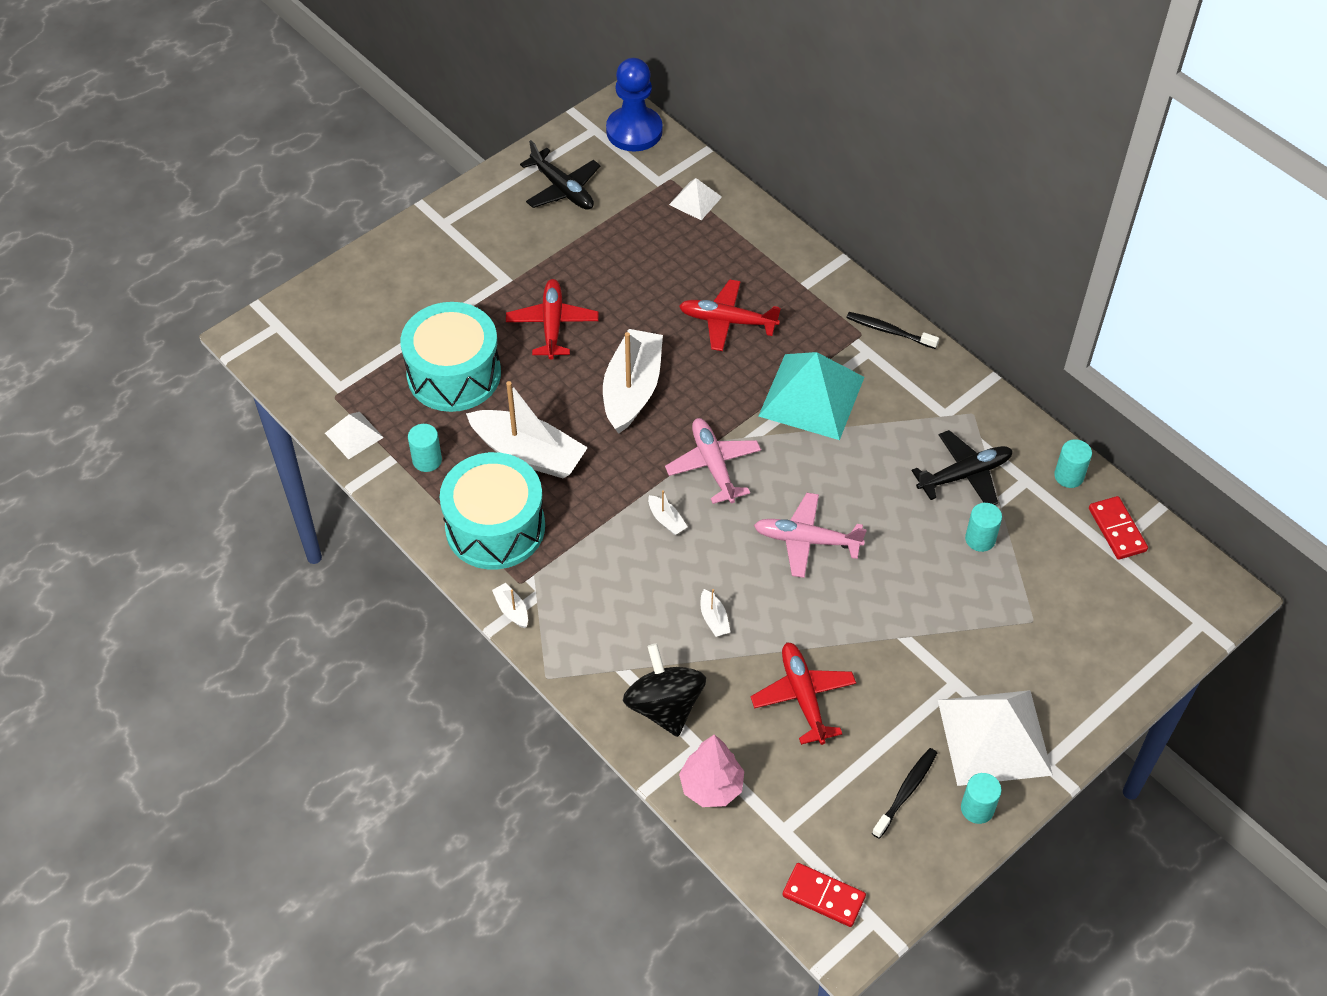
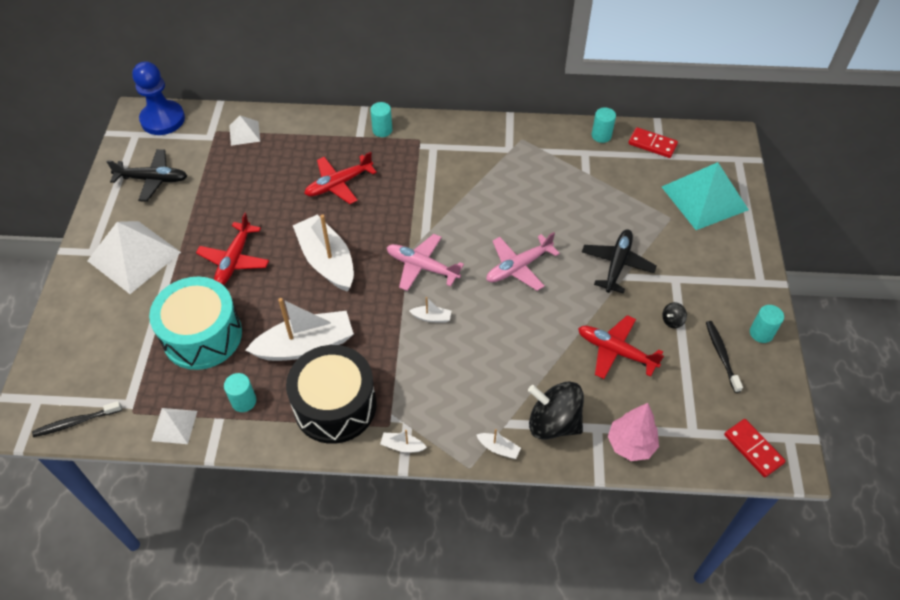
camera: 45 degrees left, 0 degrees up
(495, 527) = (335, 405): turquoise drum -> black drum
(552, 324) = (234, 260): red plane -> red plane turned 120 degrees counterclockwise
(714, 619) = (521, 350): white boat -> white boat (498, 448)
(811, 396) = (431, 190): turquoise pyramid -> turquoise pyramid (704, 198)
(823, 896) = (753, 449): red domino -> red domino turned 75 degrees clockwise
(889, 331) = (432, 128): black toothbrush -> black toothbrush (76, 422)
(898, 718) = (672, 321): none -> black spinning top
(964, 475) = (554, 172): black plane -> black plane (617, 264)
(980, 539) = (599, 198): turquoise cylinder -> turquoise cylinder (382, 130)
(994, 737) = (724, 290): white pyramid -> white pyramid (134, 256)

